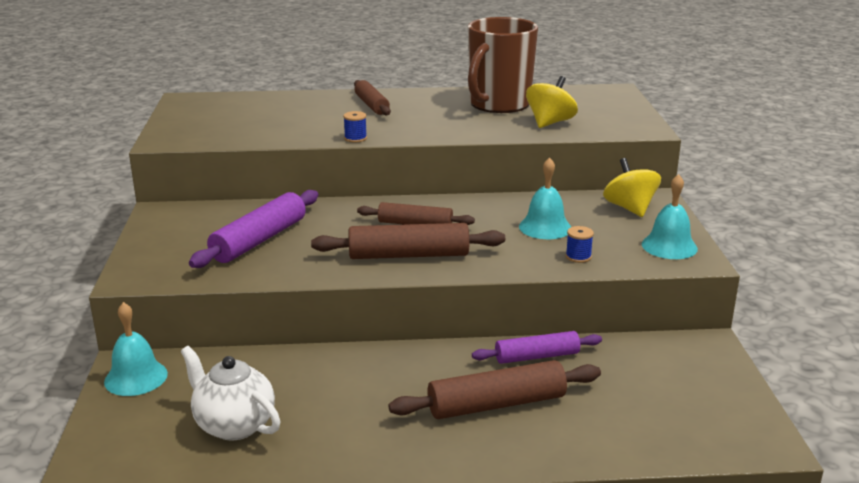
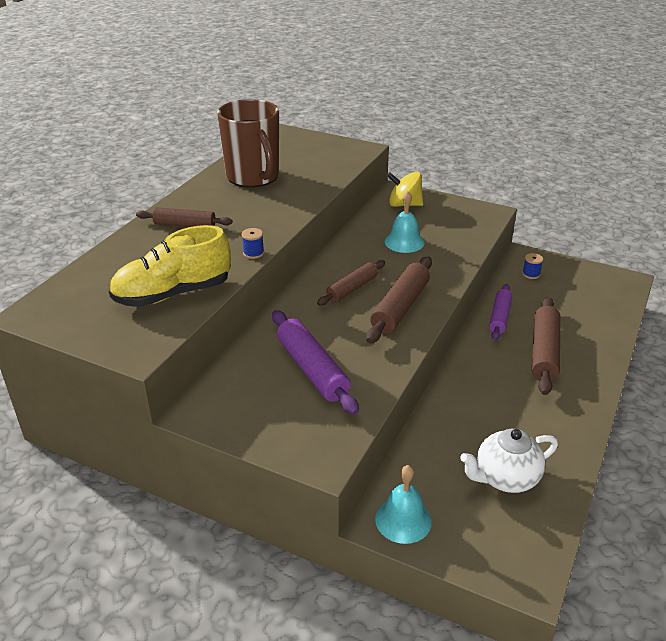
camera: 60 degrees left, 10 degrees up
(256, 129) = (173, 294): none -> yellow shoe
(550, 123) = (313, 172): yellow spinning top -> none
(578, 257) = (456, 246): blue spool -> blue spool (531, 274)
(669, 246) = (466, 213): turquoise bell -> none

